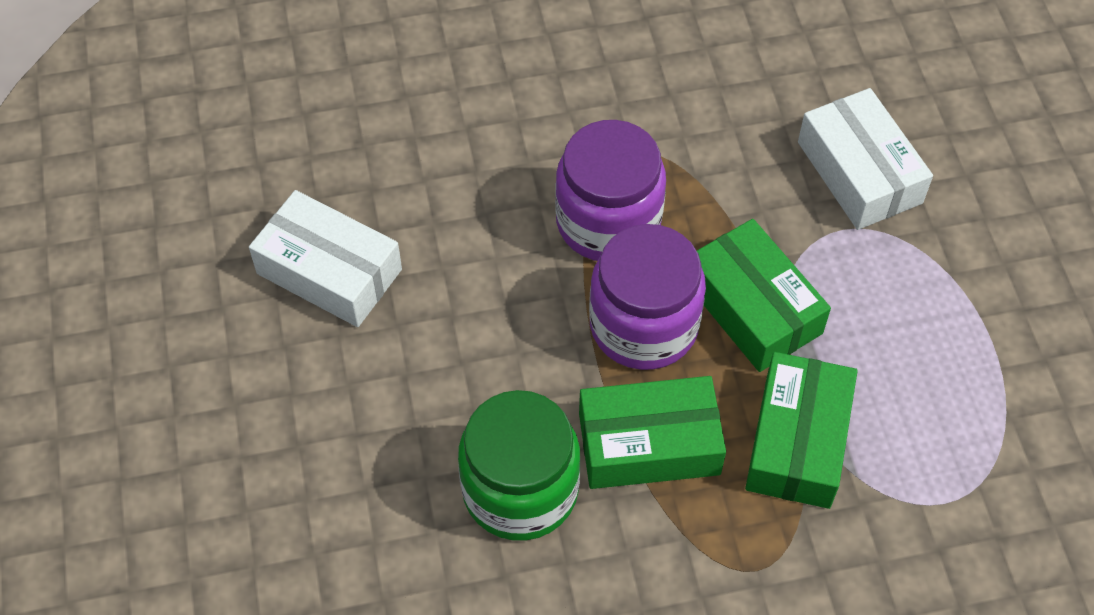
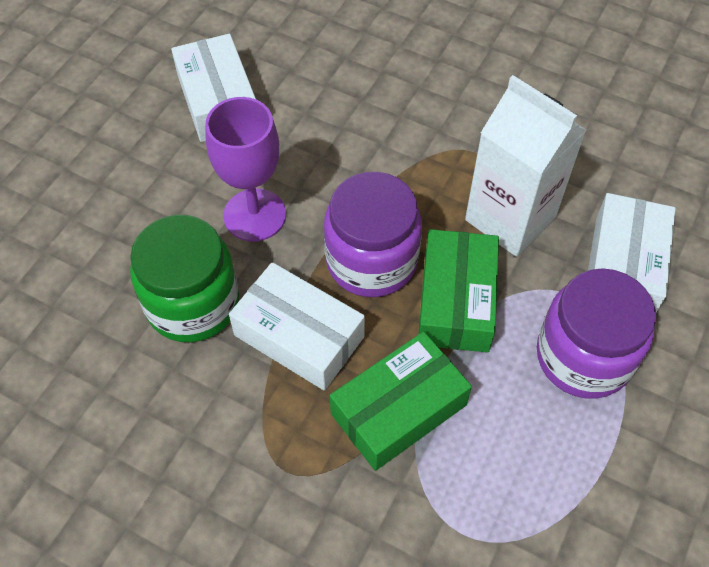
camera: 40 degrees right, 0 degrees up
(490, 361) = (254, 215): none -> purple goblet
(608, 221) = (414, 182): purple jar -> purple jar (583, 356)
(649, 444) = (299, 336): green box -> white box
(726, 196) = (510, 218): none -> white carton

